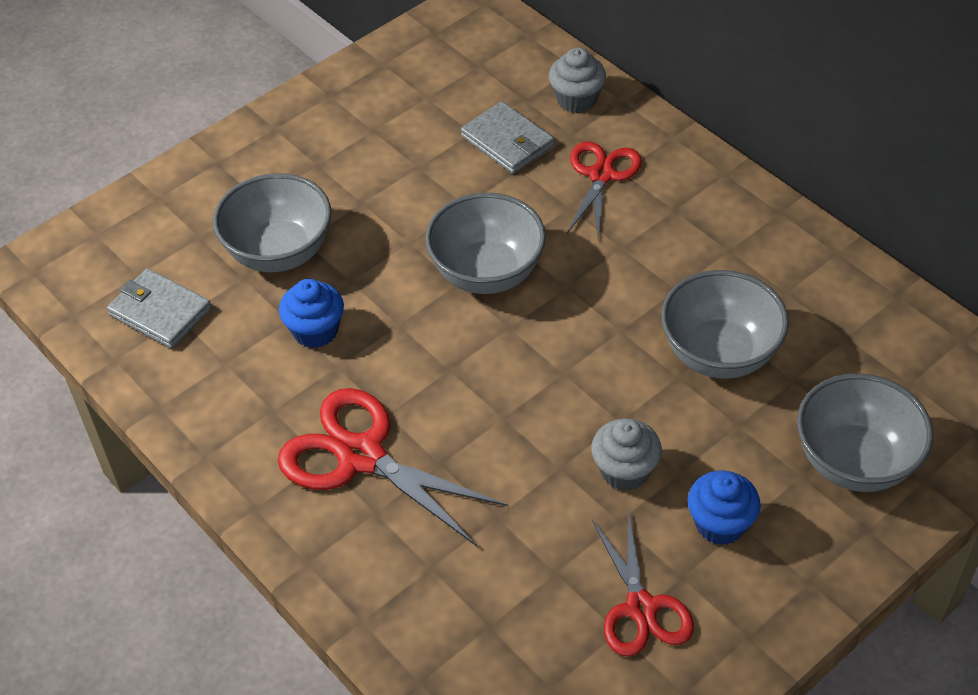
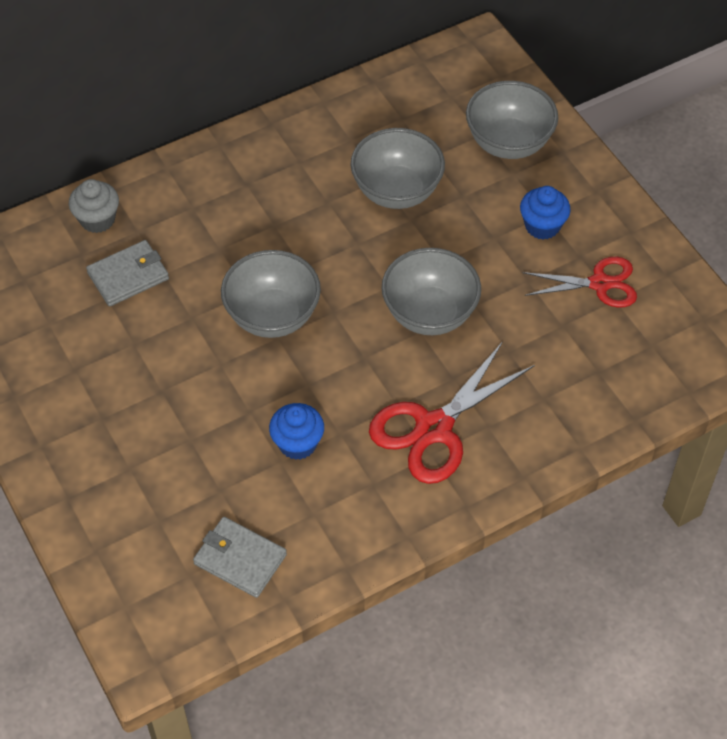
camera: 80 degrees left, 5 degrees up
(160, 312) = (240, 559): grey wallet -> grey wallet turned 75 degrees clockwise
(279, 252) = (199, 460): grey bowl -> grey bowl (429, 314)
(601, 175) = (192, 221): red scissors -> none
(624, 471) = (486, 268): grey cupcake -> none

